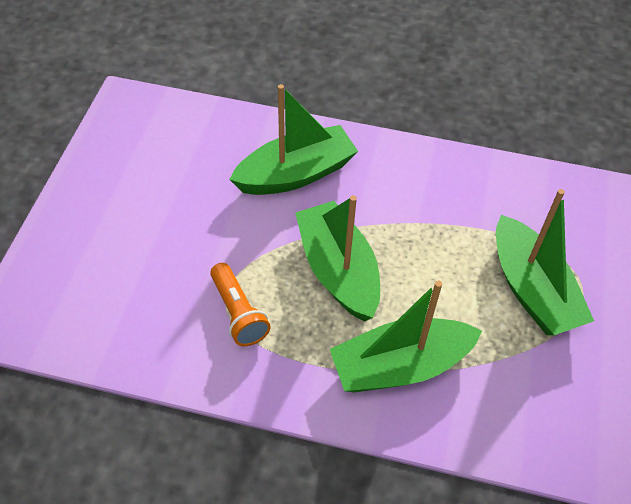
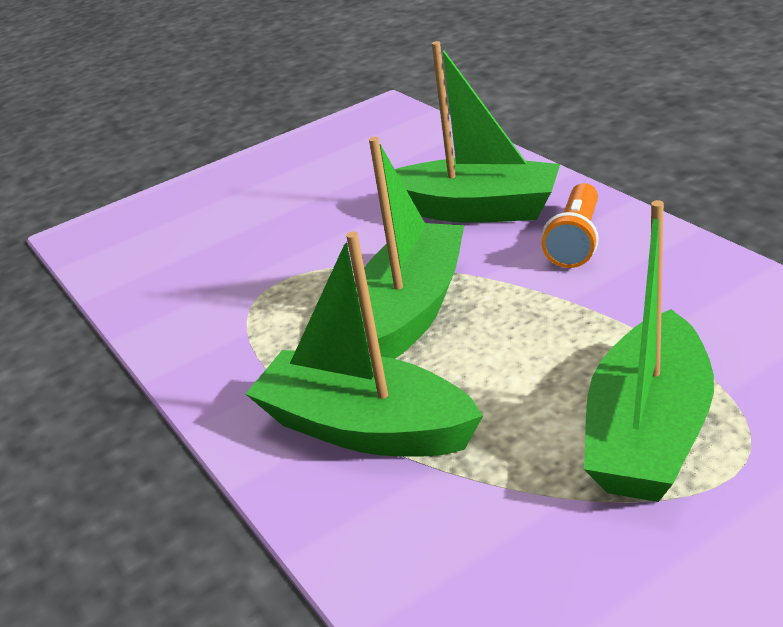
camera: 50 degrees right, 20 degrees down
(238, 313) = (264, 303): orange flashlight -> orange flashlight (576, 241)

